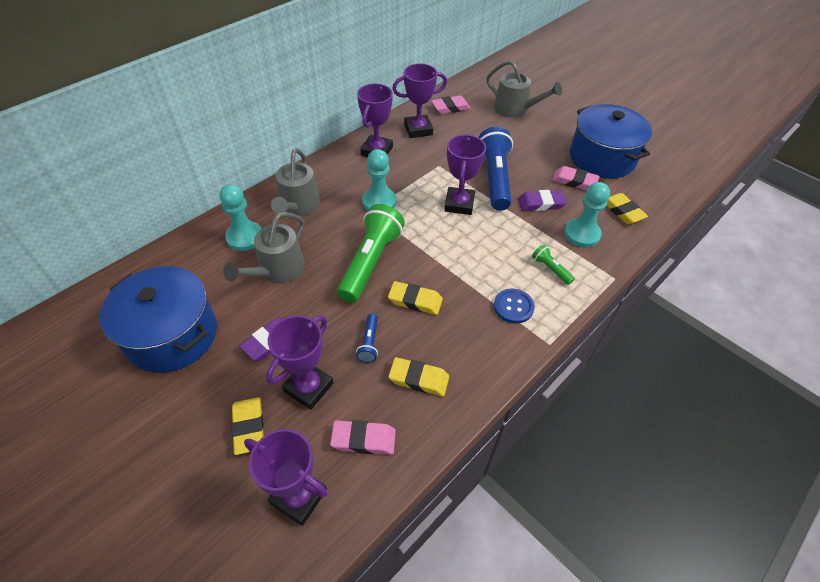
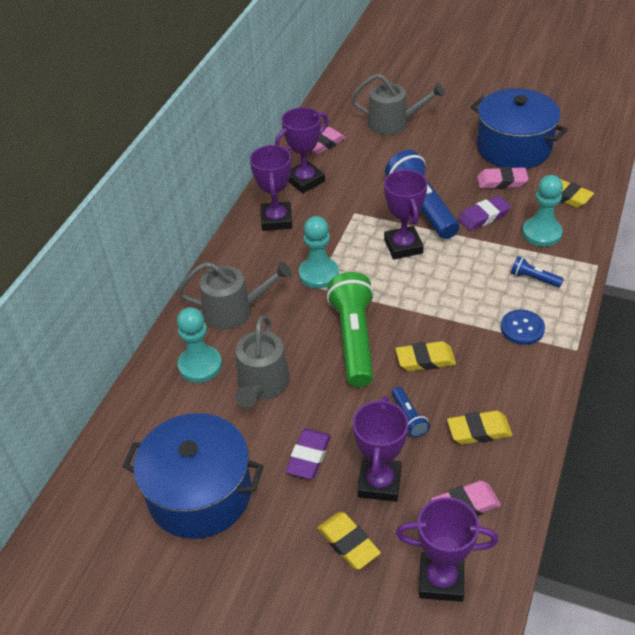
camera: 20 degrees left, 5 degrees down
(298, 206) = (234, 310): grey watering can -> grey watering can turned 75 degrees counterclockwise
(550, 269) = (534, 279): green flashlight -> blue flashlight

